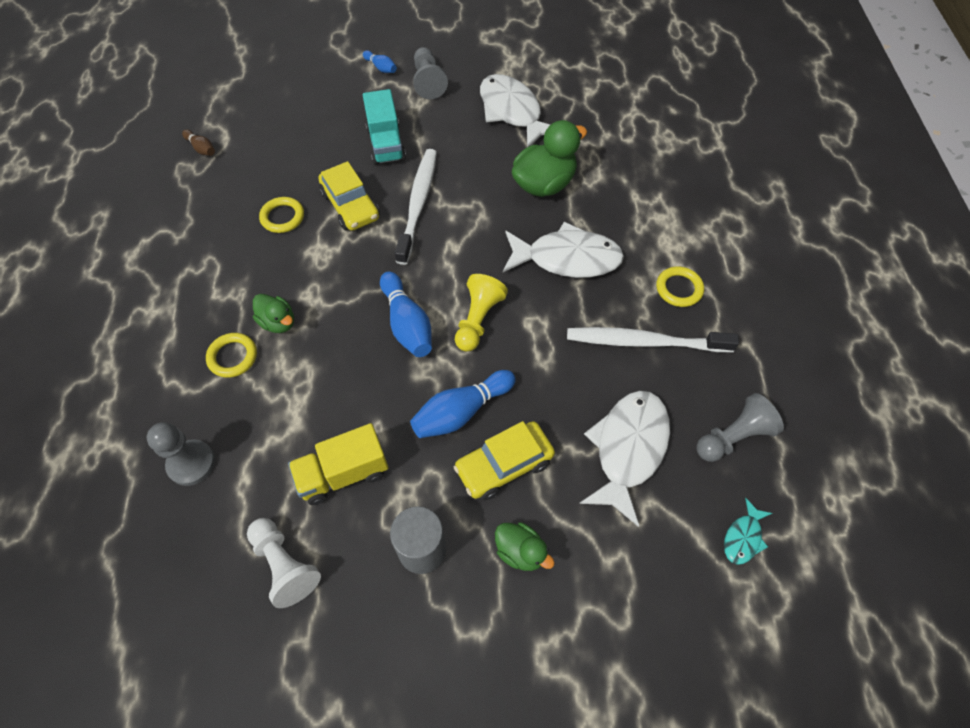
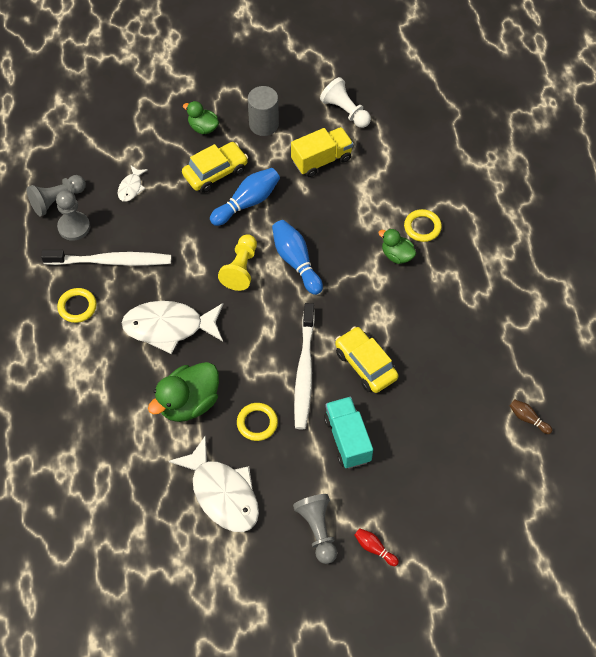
camera: 175 degrees right, 0 degrees up
(191, 463) = (424, 158): grey pawn -> grey pawn (74, 227)
(282, 217) = (423, 348): yellow ring -> yellow ring (257, 423)
(381, 68) = (374, 548): blue bowling pin -> red bowling pin
(628, 449) = (131, 187): white fish -> white fish, size x0.47
(743, 537) = (63, 144): turquoise fish -> none

